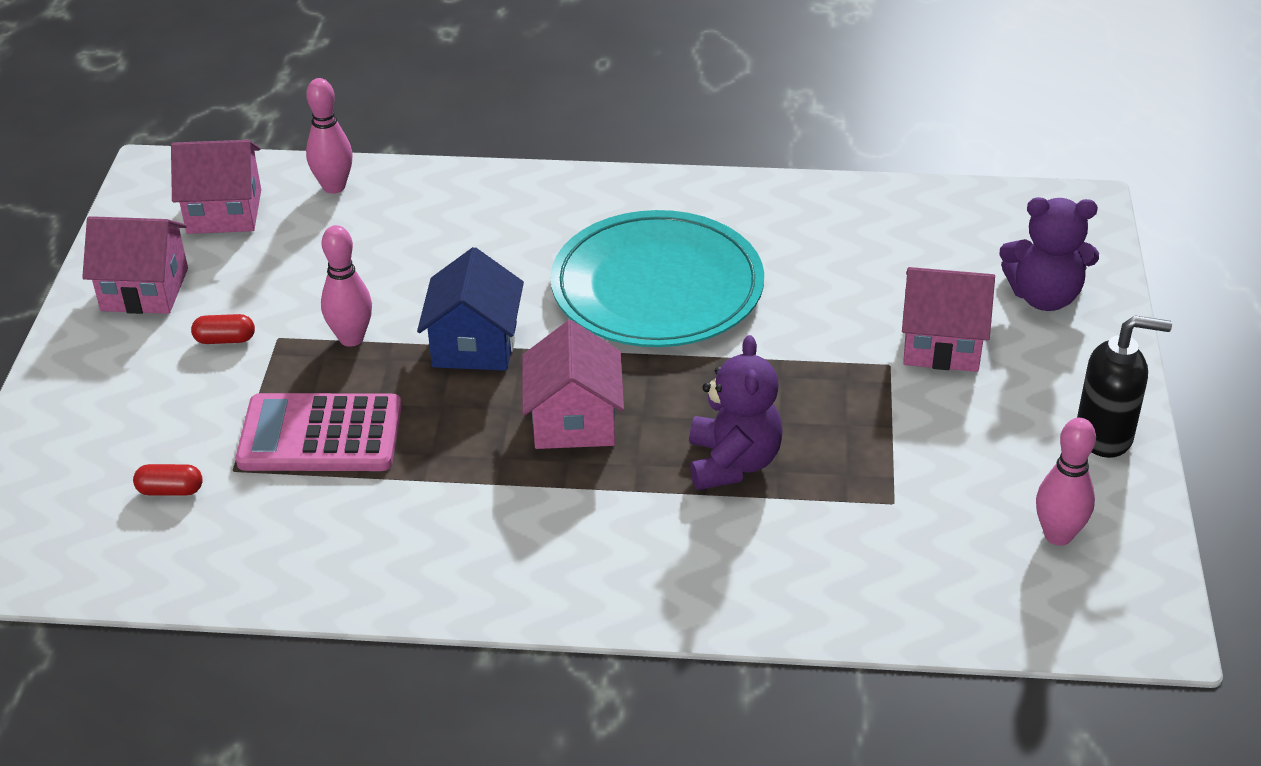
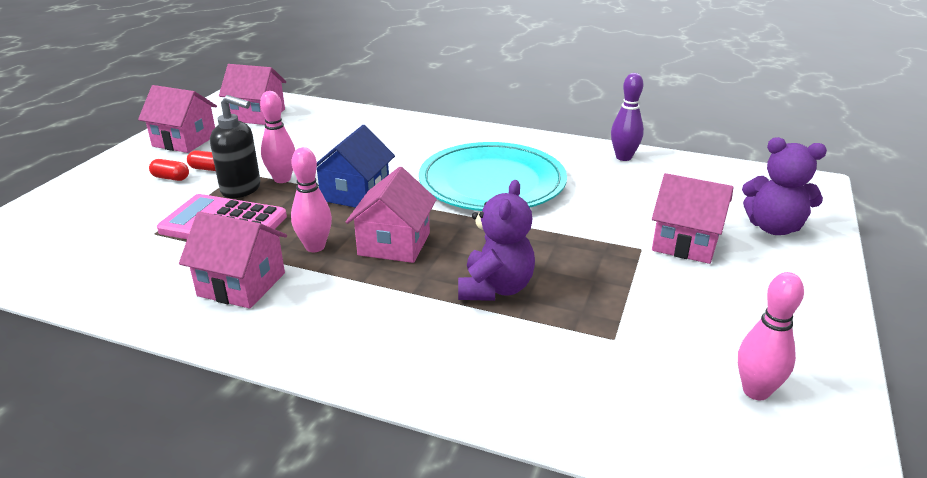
camera: 15 degrees right, 10 degrees down
(170, 490) = (106, 237): red capsule -> red capsule (171, 178)
(334, 187) = (326, 113): pink bowling pin -> pink bowling pin (315, 247)
(412, 524) = (242, 284): none -> pink house
(822, 203) = (623, 157): none -> purple bowling pin
(1105, 435) = (811, 323): black soap dispenser -> black soap dispenser (241, 189)

